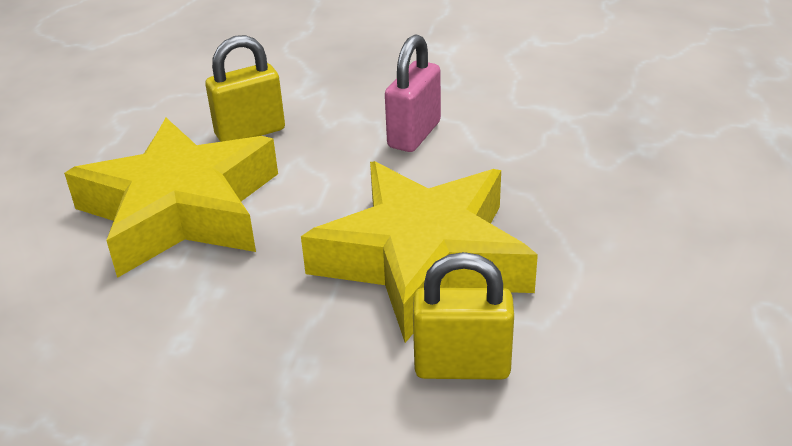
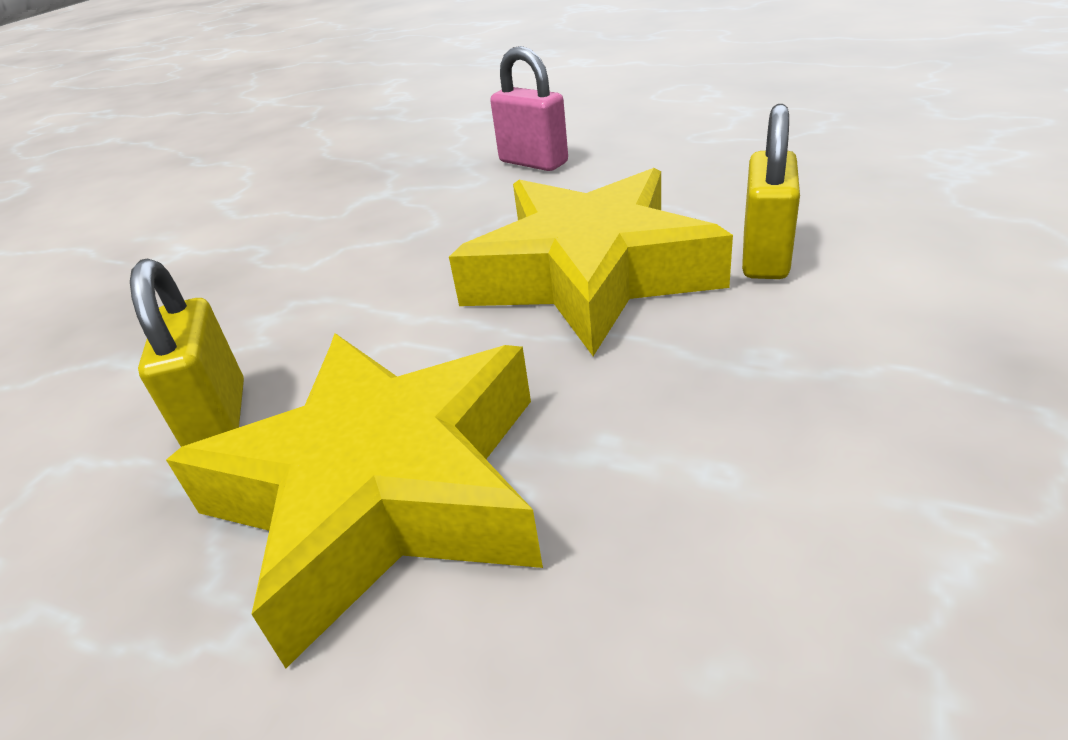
camera: 75 degrees left, 0 degrees up
(414, 135) = (346, 275): pink padlock -> pink padlock (533, 162)

